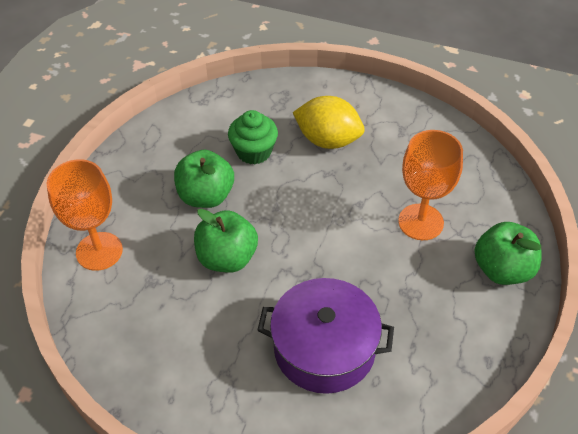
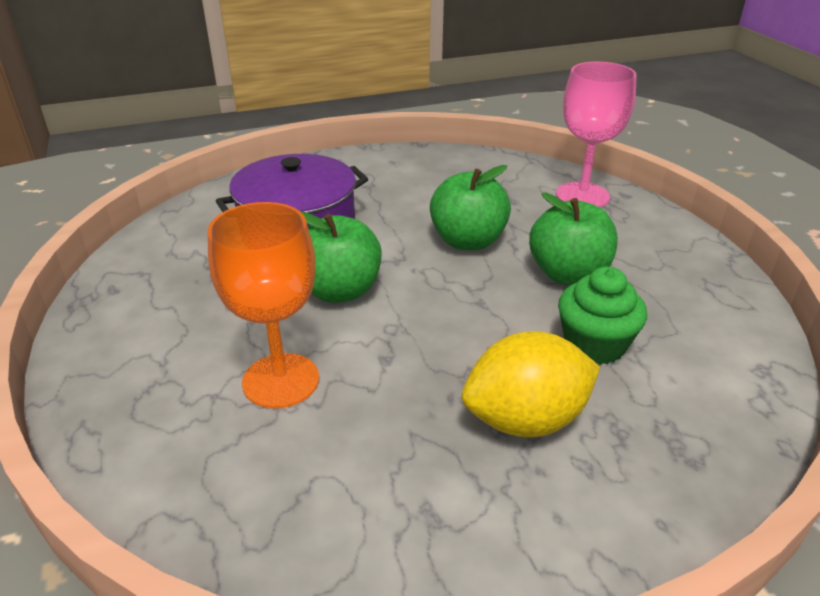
camera: 140 degrees right, 15 degrees down
(99, 251) = (582, 196): orange goblet -> pink goblet
(502, 269) = (124, 381): green apple -> green apple (340, 291)

